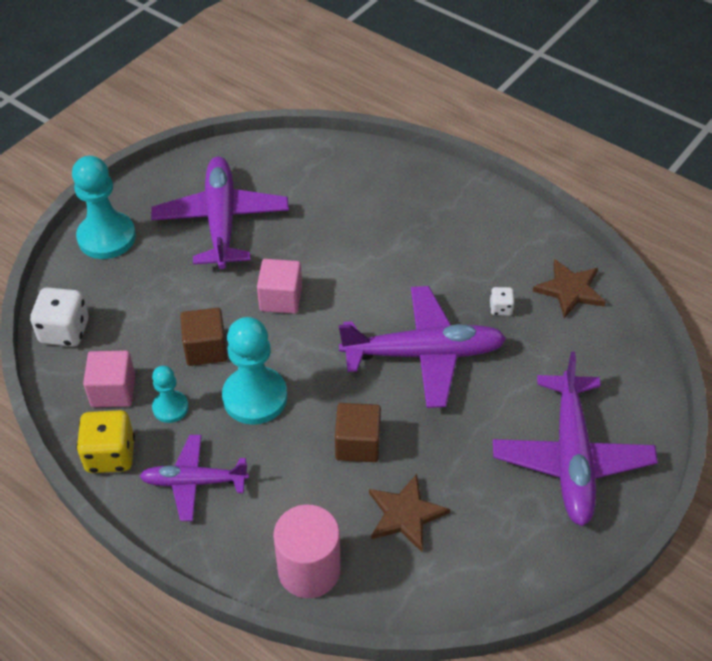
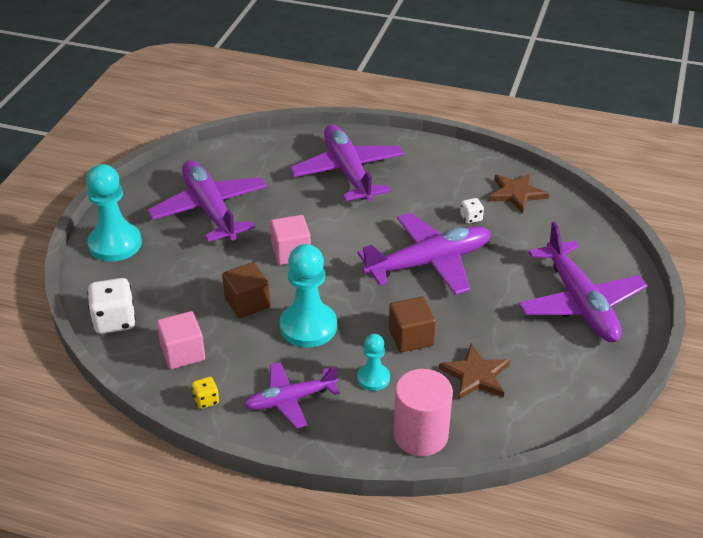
camera: 20 degrees left, 10 degrees down
(110, 455) = (206, 400): yellow dice -> yellow dice, size x0.51
(170, 408) = (240, 352): turquoise pawn -> turquoise pawn (373, 378)
(391, 211) = (348, 172): none -> purple plane

